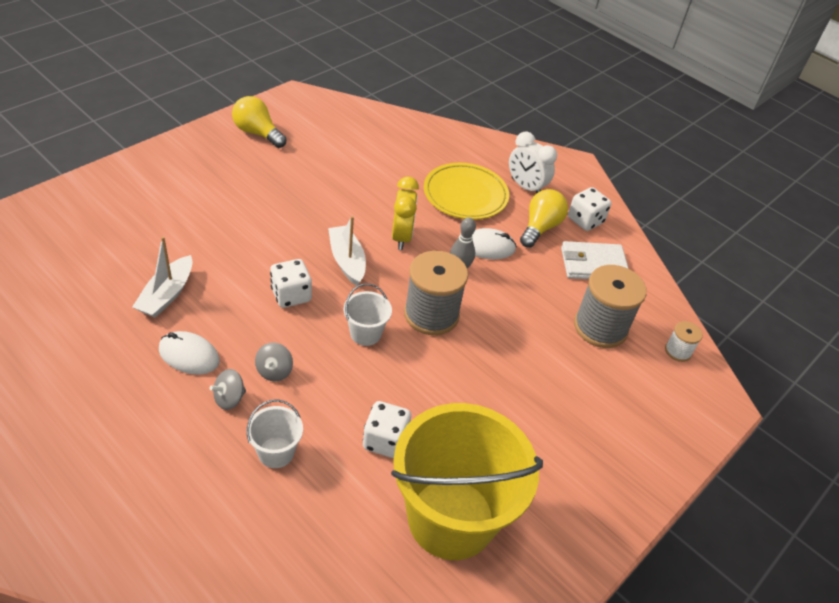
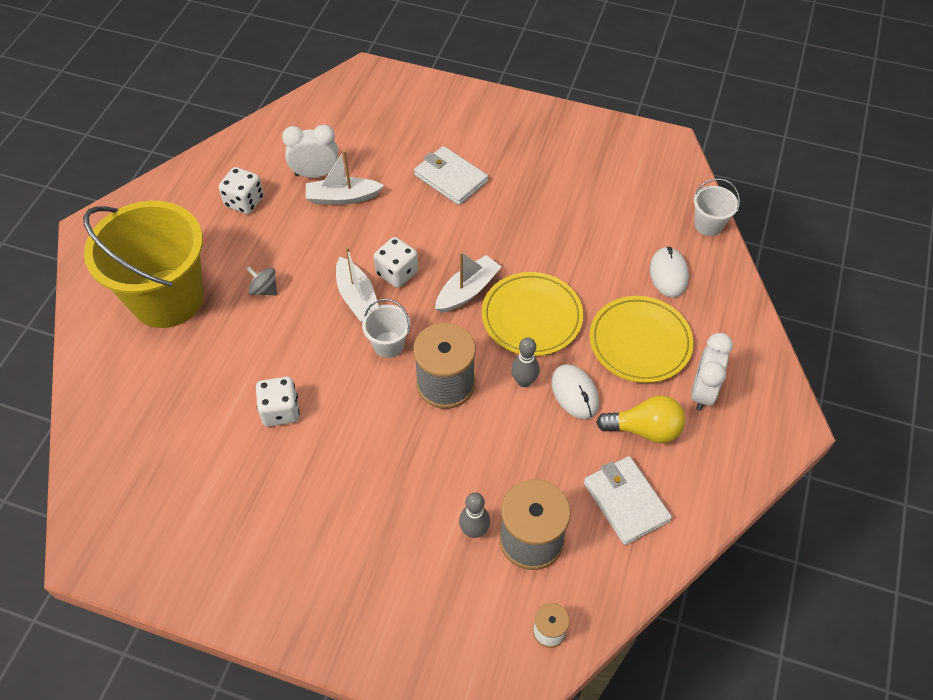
camera: 70 degrees right, 10 degrees up
(116, 302) = (315, 174): none -> white clock
(189, 355) = (291, 244): white mouse -> white mouse (668, 274)
(215, 217) = (450, 178): none -> white wallet
(257, 133) = (585, 146): yellow light bulb -> none
(274, 371) = (308, 303): grey spinning top -> none
(276, 452) = (230, 344): white bucket -> white bucket (708, 225)
(297, 333) = (357, 298): none -> white boat
(402, 237) = (532, 317): yellow clock -> yellow plate
(451, 518) = (228, 491): yellow bucket -> yellow bucket (167, 298)
(578, 356) = (474, 531): none -> grey bowling pin
(585, 220) = (695, 470): white dice -> white dice (244, 201)

